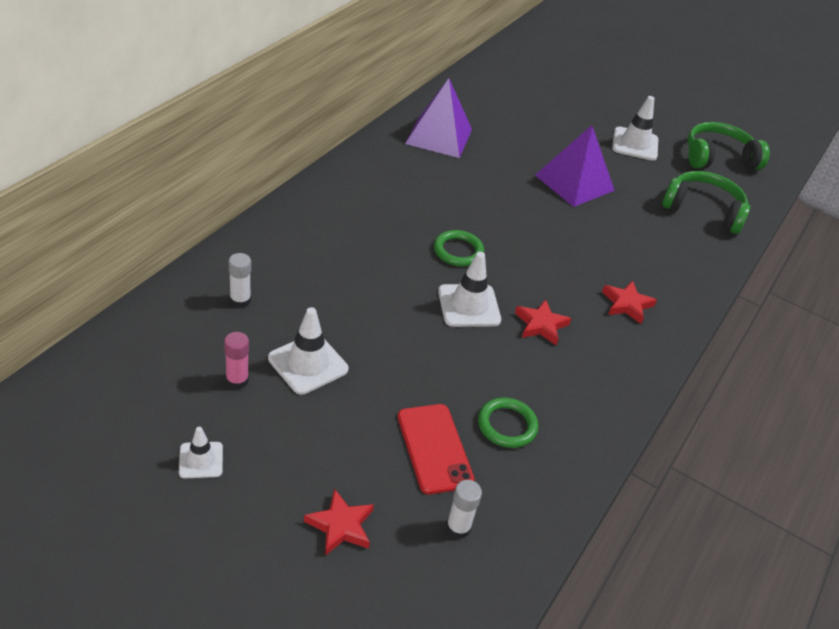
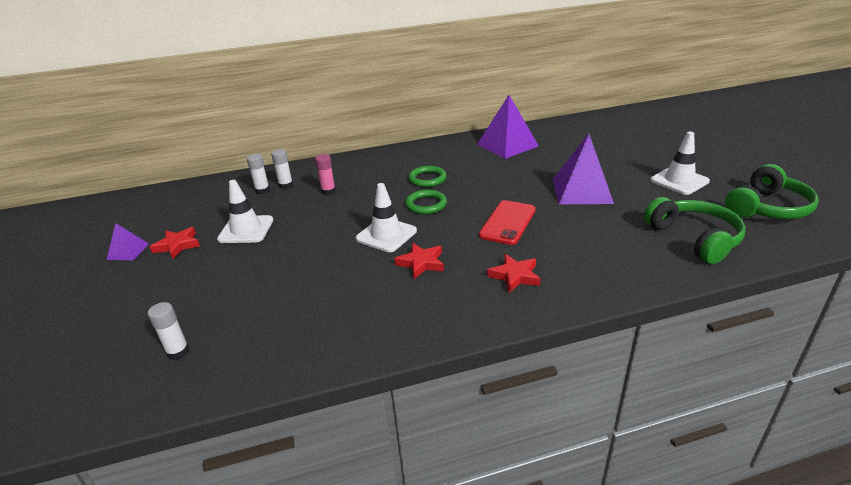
camera: 50 degrees right, 10 degrees down
(201, 460) = (128, 251): white traffic cone -> purple pyramid
(237, 380) = (201, 224): pink glue stick -> pink glue stick (328, 191)
(260, 281) = (286, 185): none -> white glue stick
(340, 526) = (127, 314): red star -> red star (177, 245)
(434, 448) = (239, 301): red phone -> red phone (507, 222)
(507, 425) = (303, 310): green ring -> green ring (427, 179)
(718, 158) = (767, 208): green headphones -> green headphones turned 105 degrees clockwise

